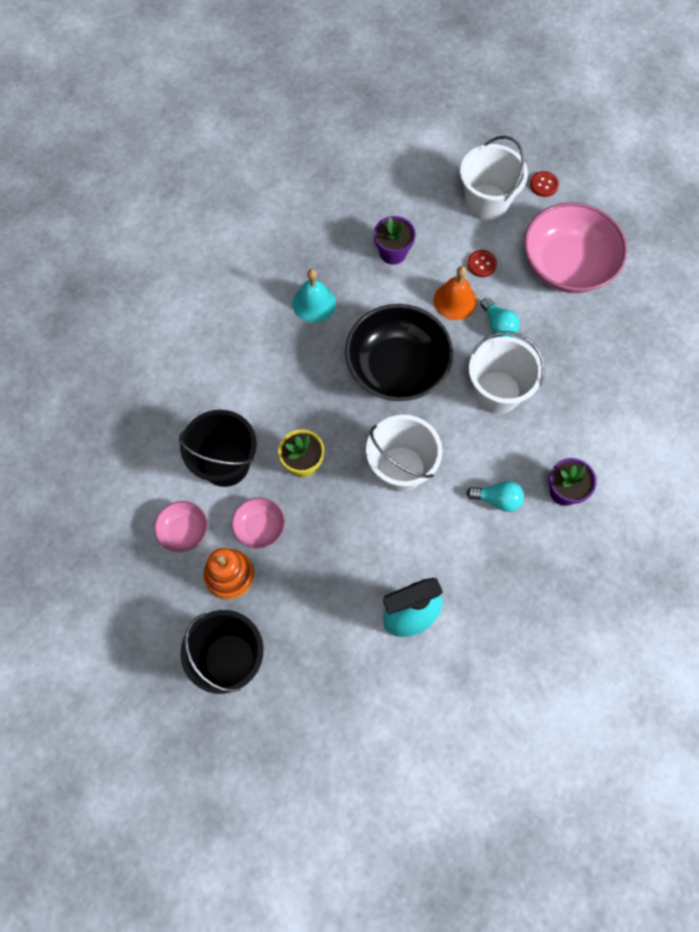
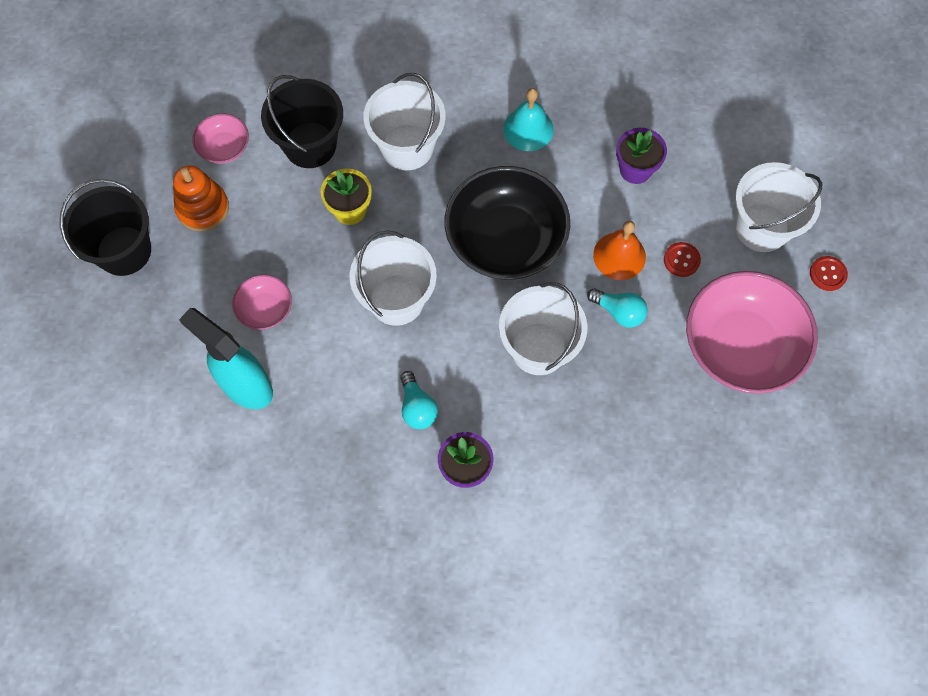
camera: 60 degrees right, 0 degrees up
(259, 527) = (263, 208): pink bowl -> pink bowl (265, 309)
(274, 394) = (407, 147): none -> white bucket
(498, 325) = (619, 312): turquoise light bulb -> turquoise light bulb turned 90 degrees counterclockwise

